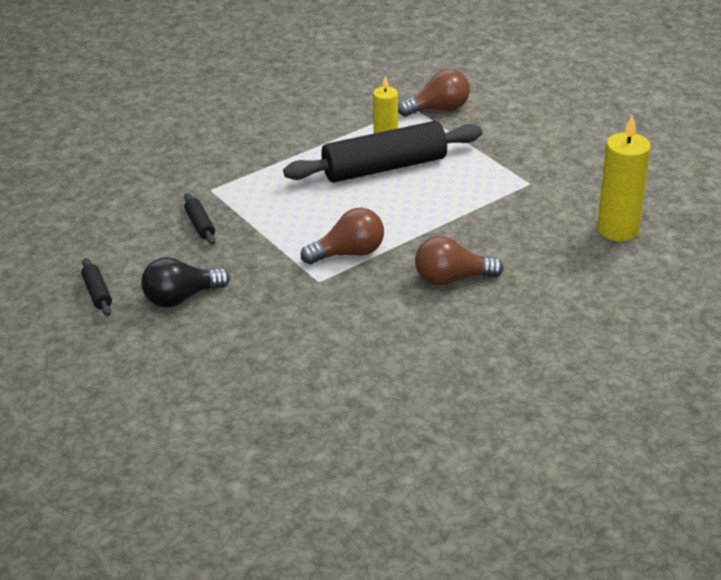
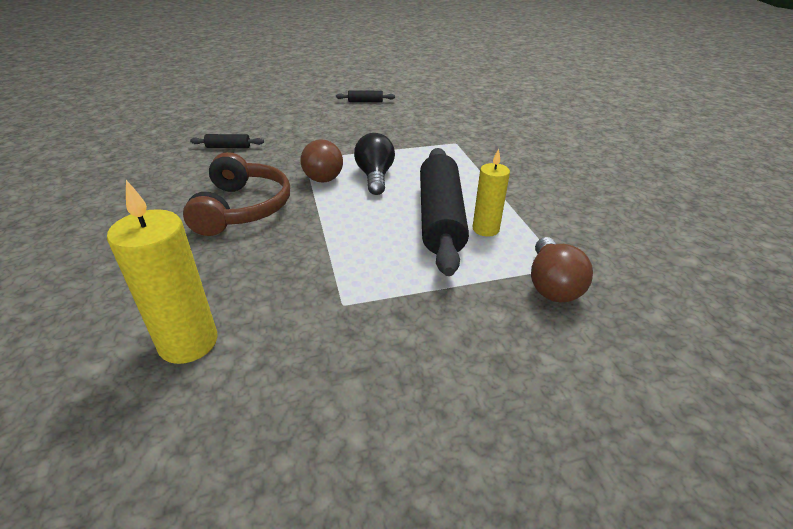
camera: 110 degrees right, 0 degrees up
(181, 298) = (336, 119): black light bulb -> black light bulb (375, 177)
(200, 225) = (411, 133): black rolling pin -> black rolling pin (228, 147)
(452, 279) = (242, 208): brown light bulb -> brown headphones

